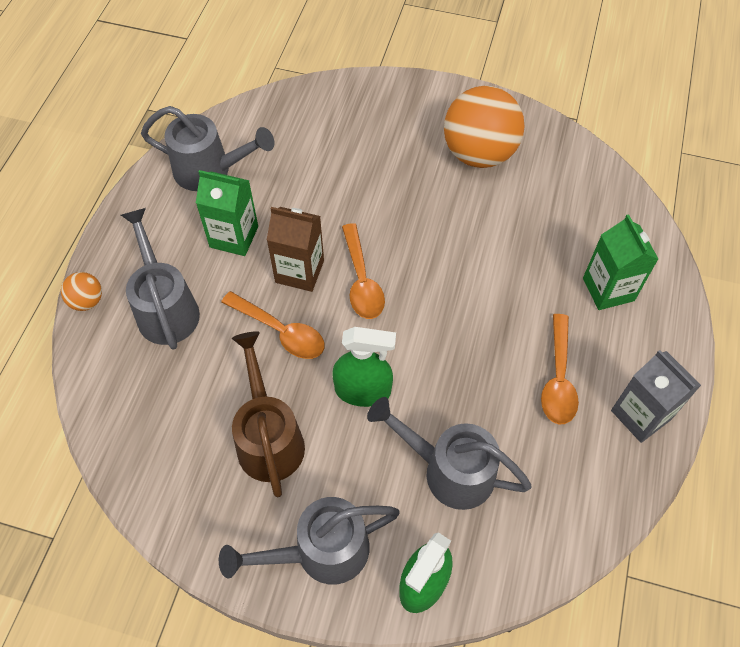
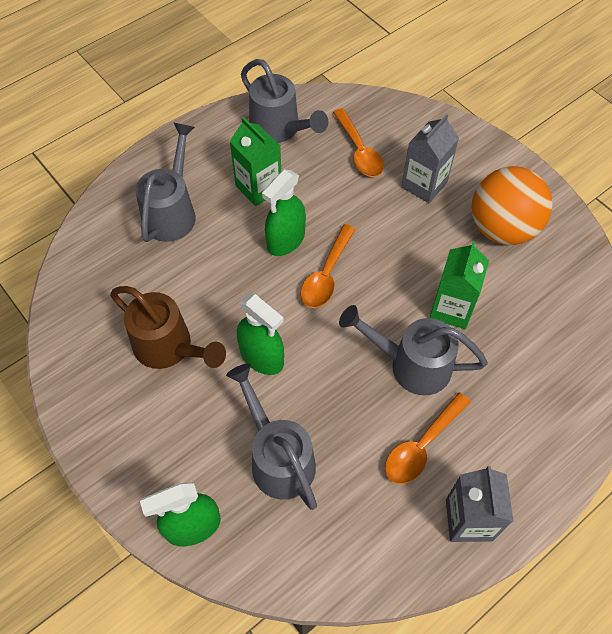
camera: 35 degrees right, 0 degrees up
(87, 301) = (125, 176): orange ball -> none
(269, 438) = (169, 348): brown watering can -> brown watering can turned 105 degrees clockwise
(280, 331) = (237, 276): orange spoon -> orange spoon (359, 151)
(299, 271) = (286, 240): brown carton -> green spray bottle
(321, 551) = (141, 452): grey watering can -> grey watering can (411, 365)
(384, 151) = (424, 185): none -> grey carton
(608, 289) = (525, 402): green carton -> green carton (451, 309)

